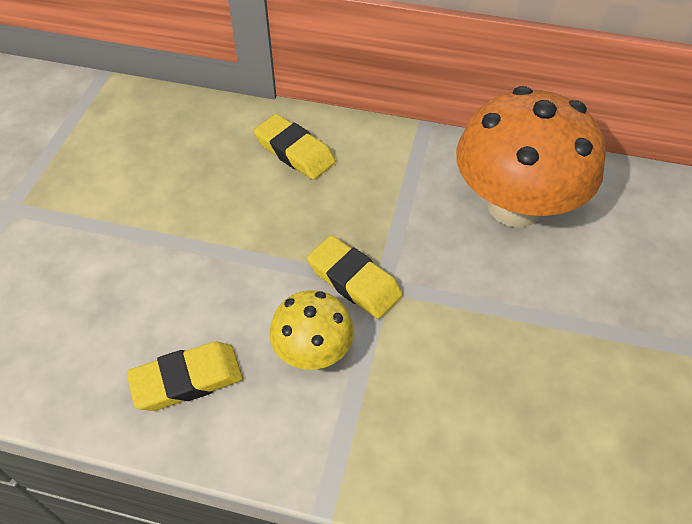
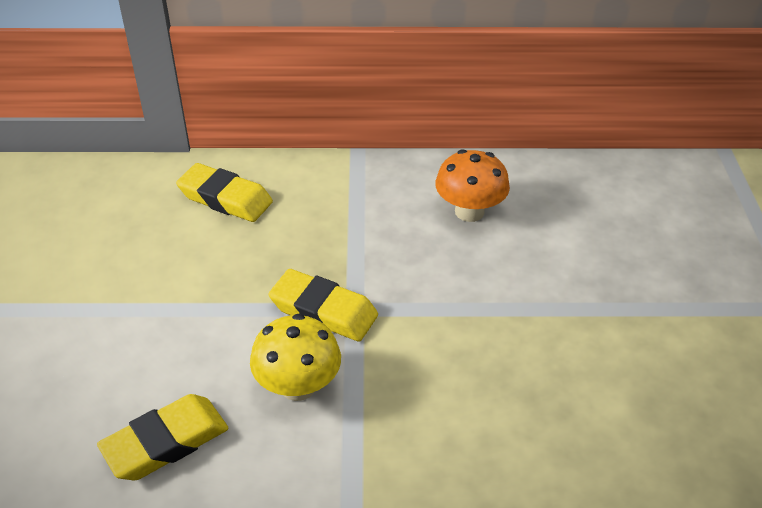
camera: 15 degrees left, 10 degrees down
(514, 206) = (469, 212): orange mushroom -> orange mushroom, size x0.51

